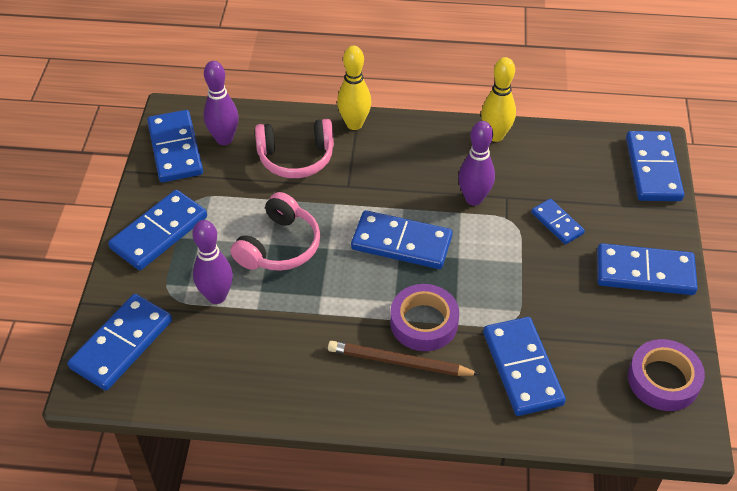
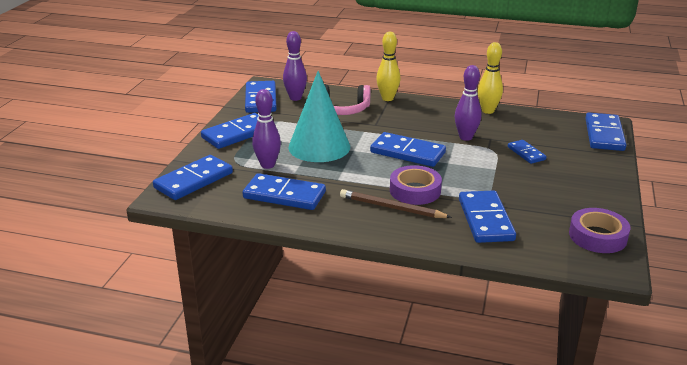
camera: 10 degrees right, 20 degrees down
(279, 246) = (319, 147): pink headphones -> turquoise cone
(645, 273) = (590, 182): blue domino -> blue domino (284, 195)

